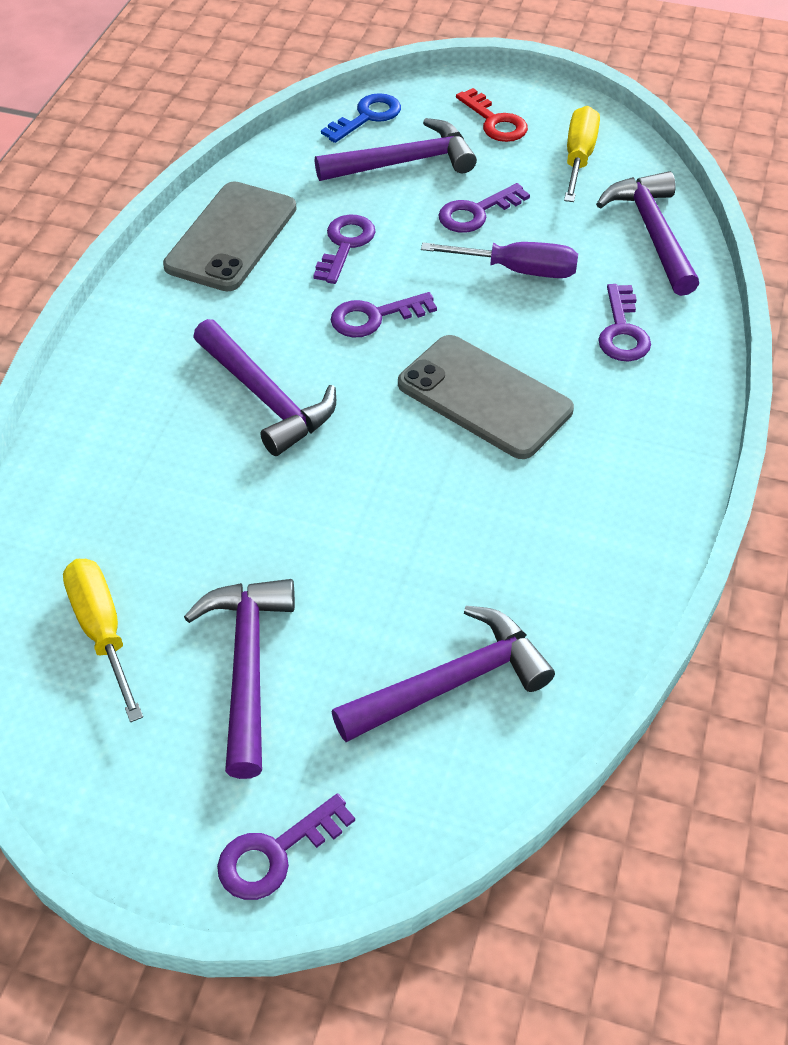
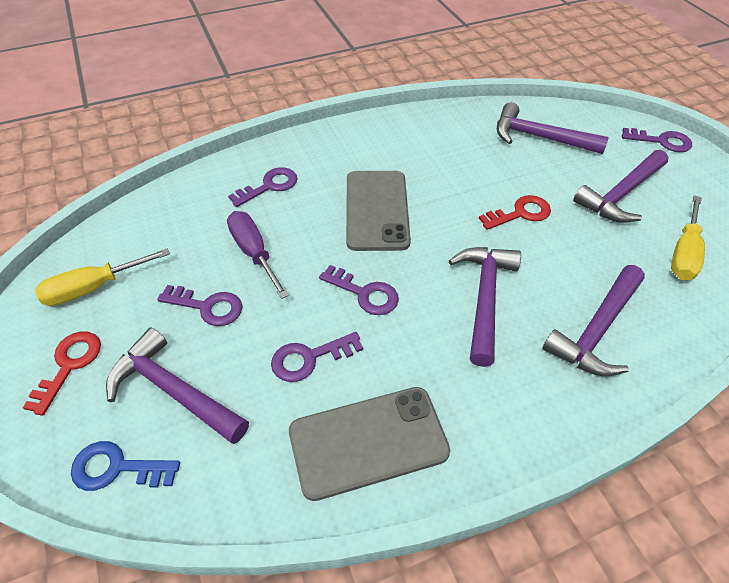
camera: 130 degrees left, 0 degrees up
(336, 525) = (520, 213): none -> red key
(652, 232) = (162, 214): purple hammer -> purple hammer (596, 330)

